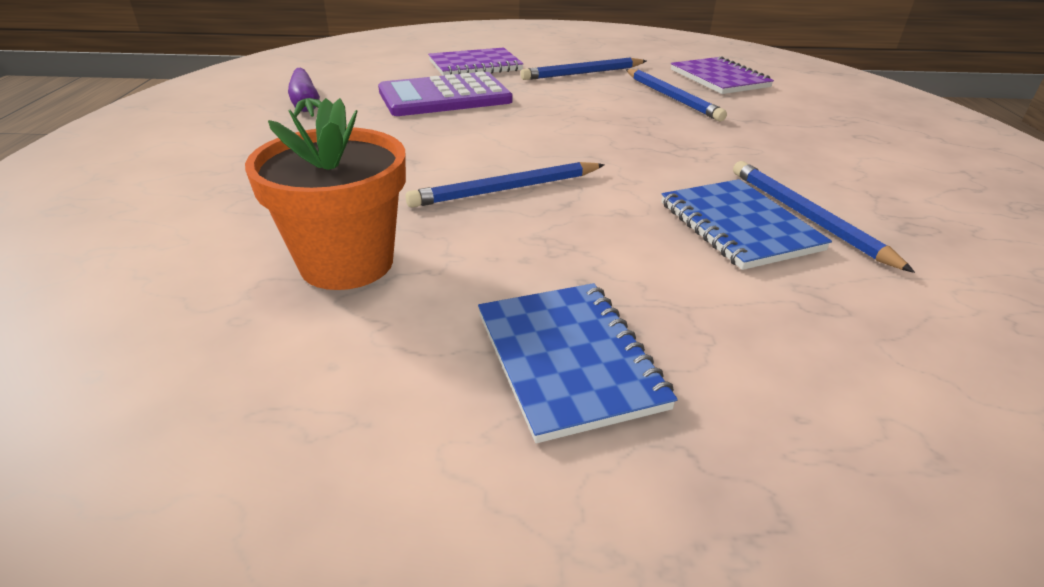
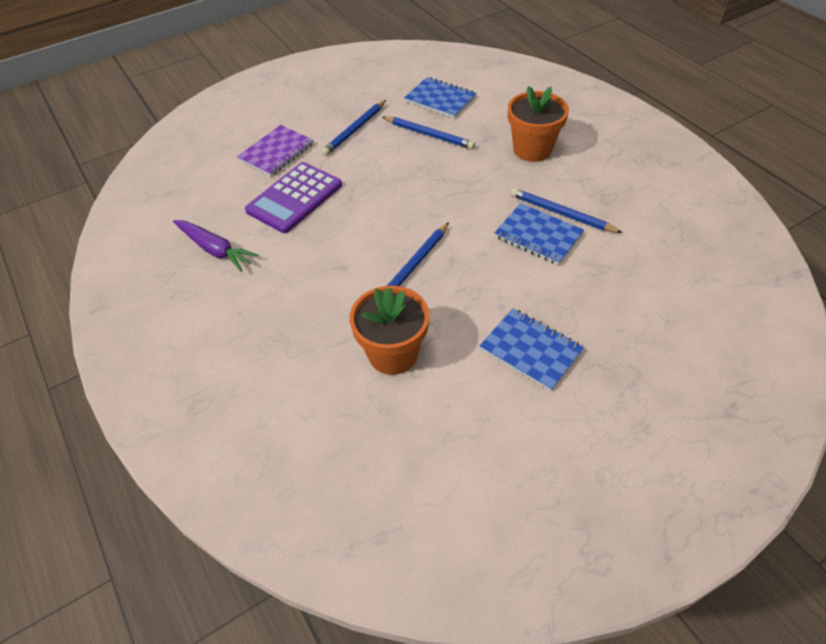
camera: 30 degrees left, 15 degrees up
(719, 79) = (440, 99): purple notebook -> blue notebook
(815, 145) = (532, 149): none -> orange flower pot

